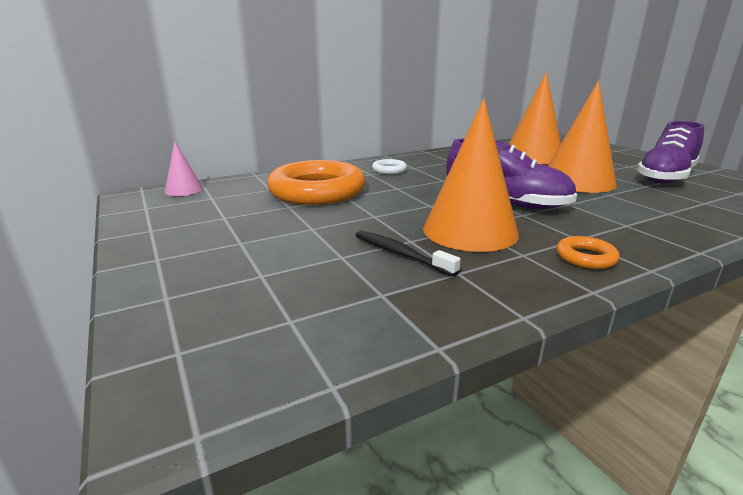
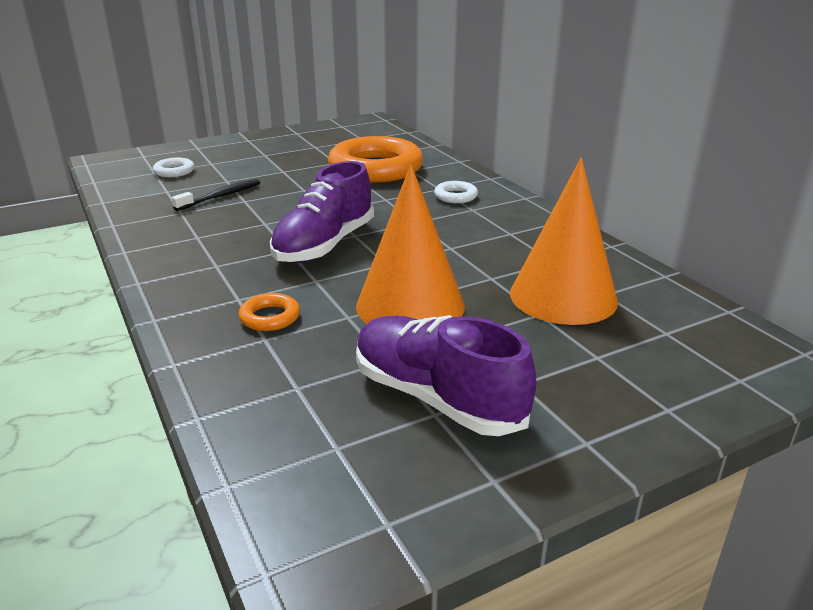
camera: 90 degrees right, 5 degrees up
(184, 190) = (384, 129): pink cone -> none
(293, 301) = (174, 171): none -> white ring
(470, 231) = (254, 222): orange cone -> none
(585, 257) = (176, 259): orange ring -> orange ring (270, 317)

